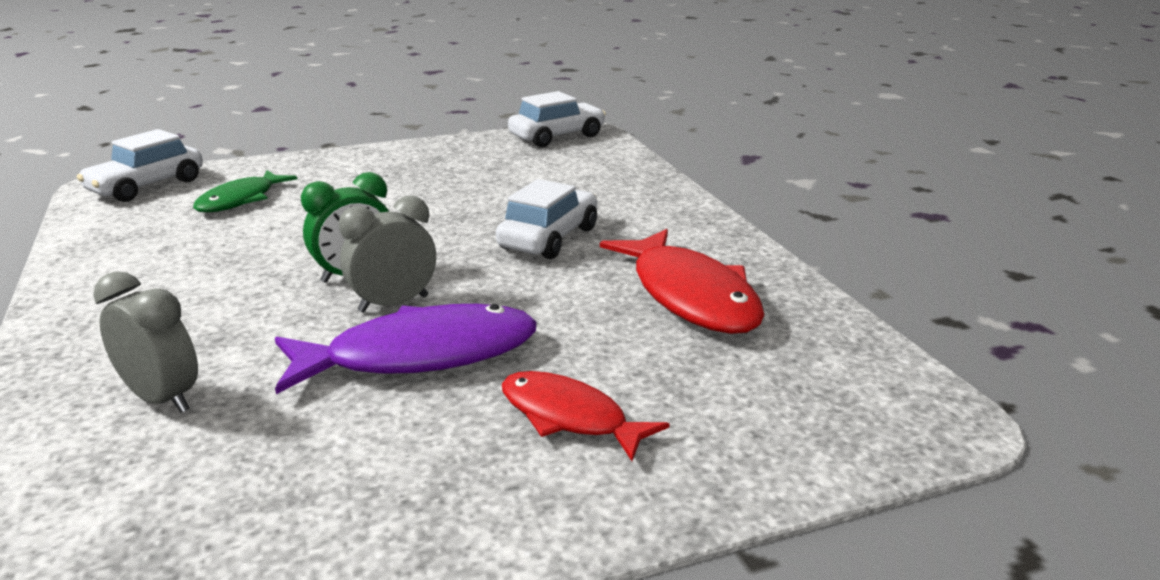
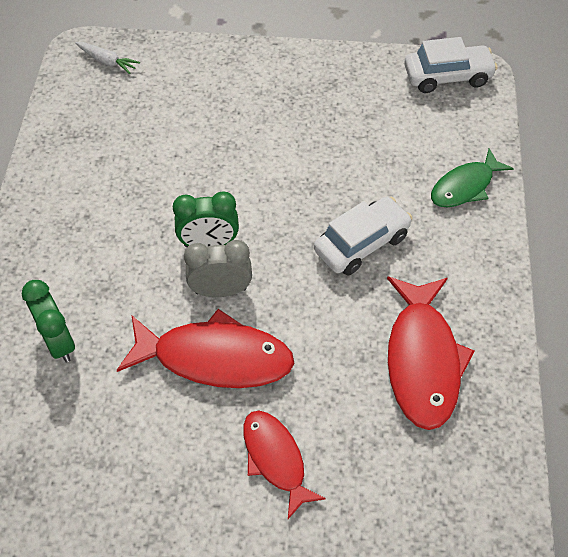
camera: 25 degrees right, 30 degrees up
(146, 186) = (107, 61): white car -> white carrot
(161, 399) = (59, 342): grey clock -> green clock
(240, 200) = (166, 106): green fish -> green fish (465, 186)
(420, 356) = (215, 358): purple fish -> red fish

